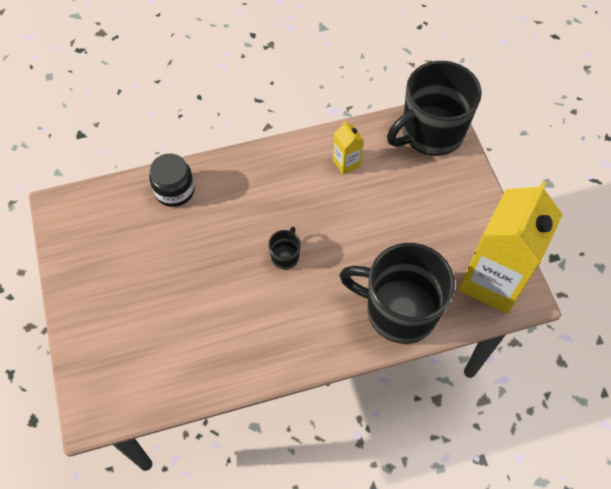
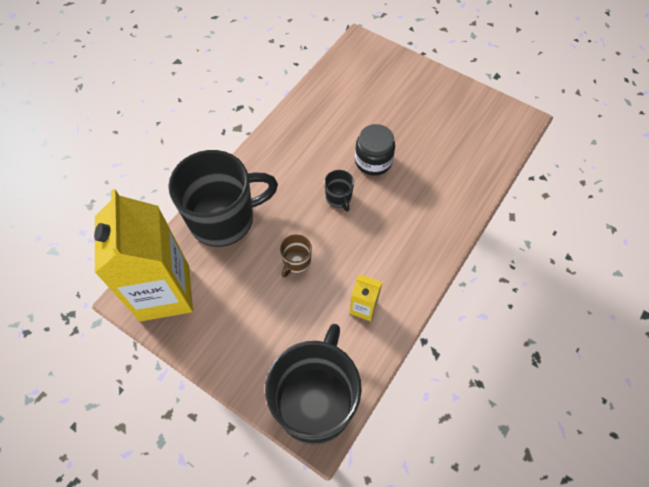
camera: 140 degrees right, 0 degrees up
(174, 190) = (465, 185): black jar -> black jar (373, 161)
(367, 229) = (296, 262): none -> brown mug

